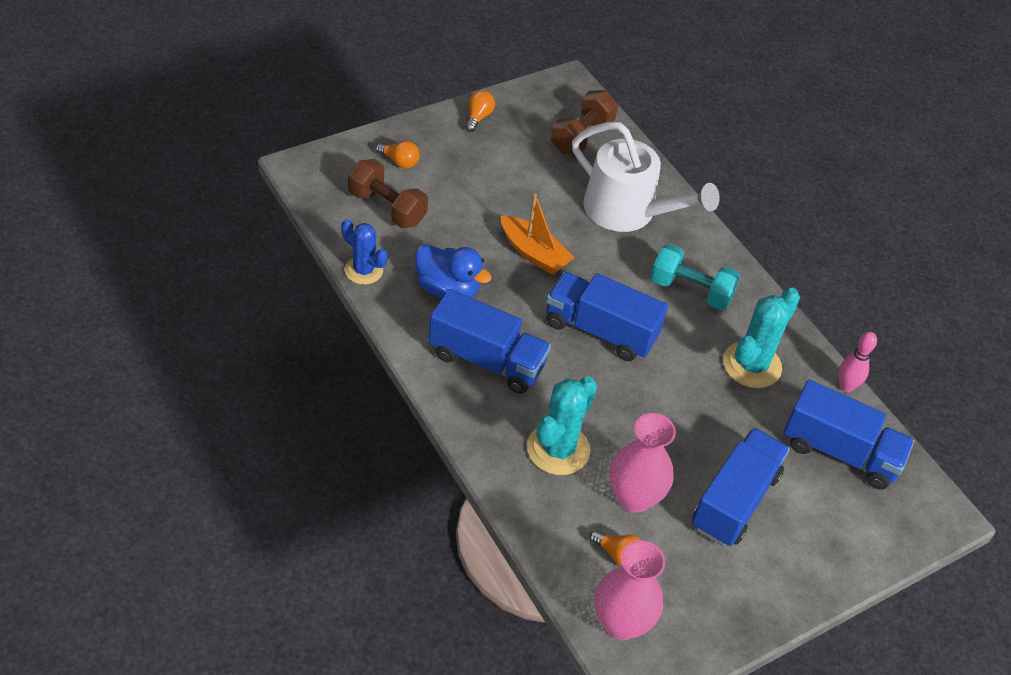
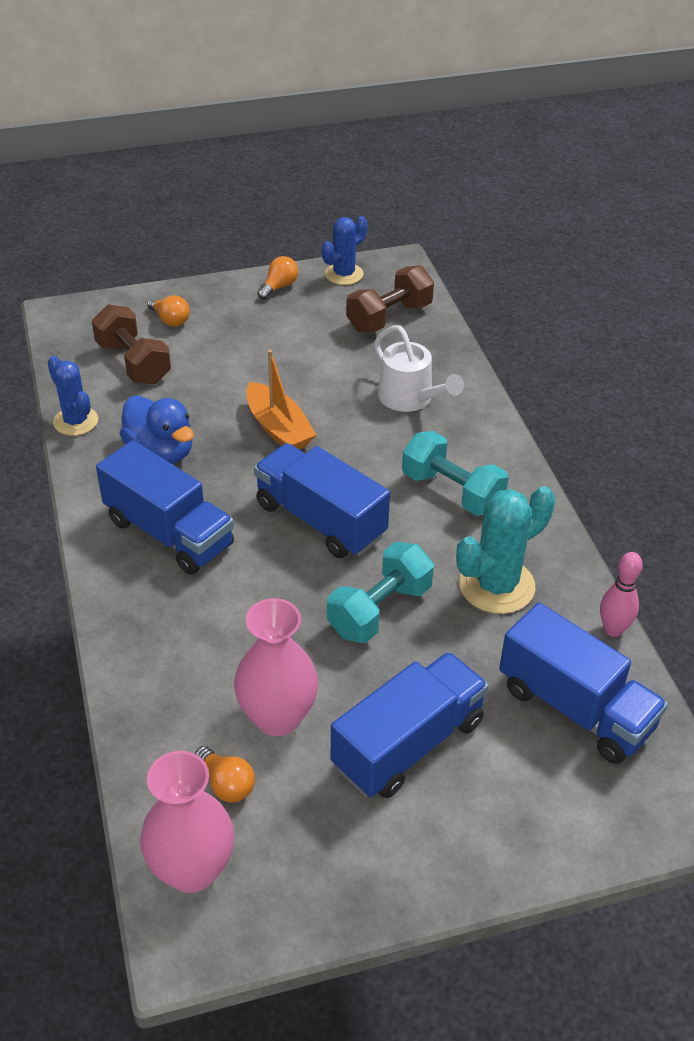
camera: 20 degrees right, 5 degrees down
(528, 98) = (344, 274): none -> blue cactus
(558, 449) = (208, 644): turquoise cactus -> none
(627, 211) = (410, 398): white watering can -> white watering can, size x0.64
(674, 399) = (379, 610): none -> turquoise dumbbell

